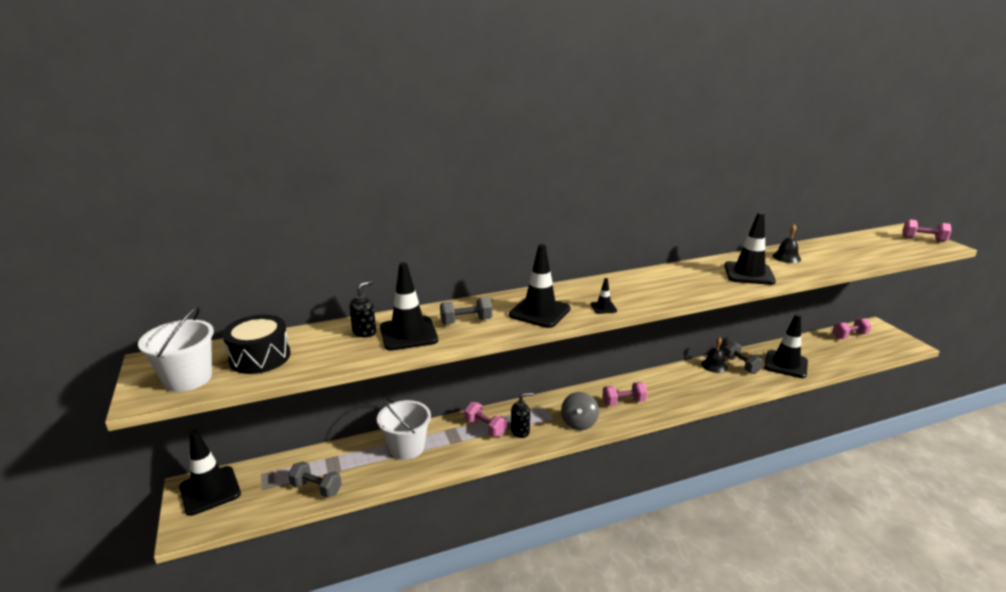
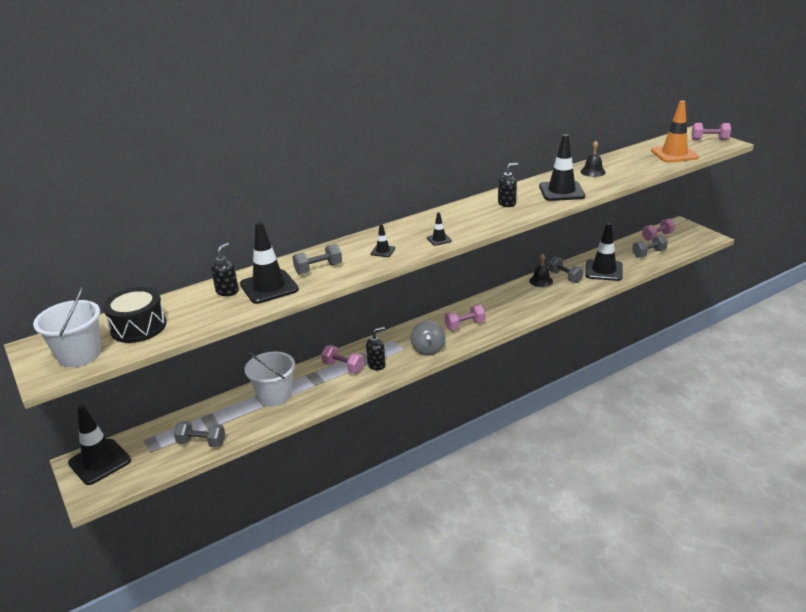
camera: 10 degrees left, 5 degrees up
(539, 312) = (383, 251): black traffic cone -> black traffic cone, size x0.46
(686, 279) = (507, 203): none -> black soap dispenser
(838, 353) = (648, 253): none -> grey dumbbell
(882, 250) = (674, 154): none -> orange traffic cone

